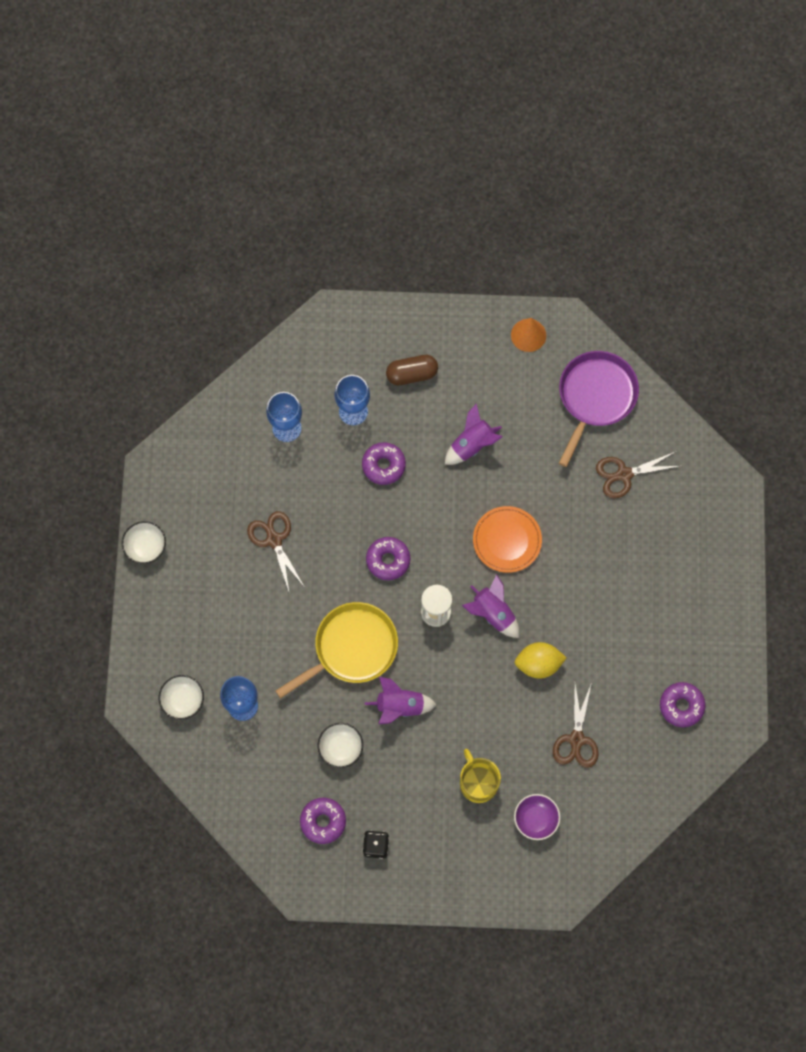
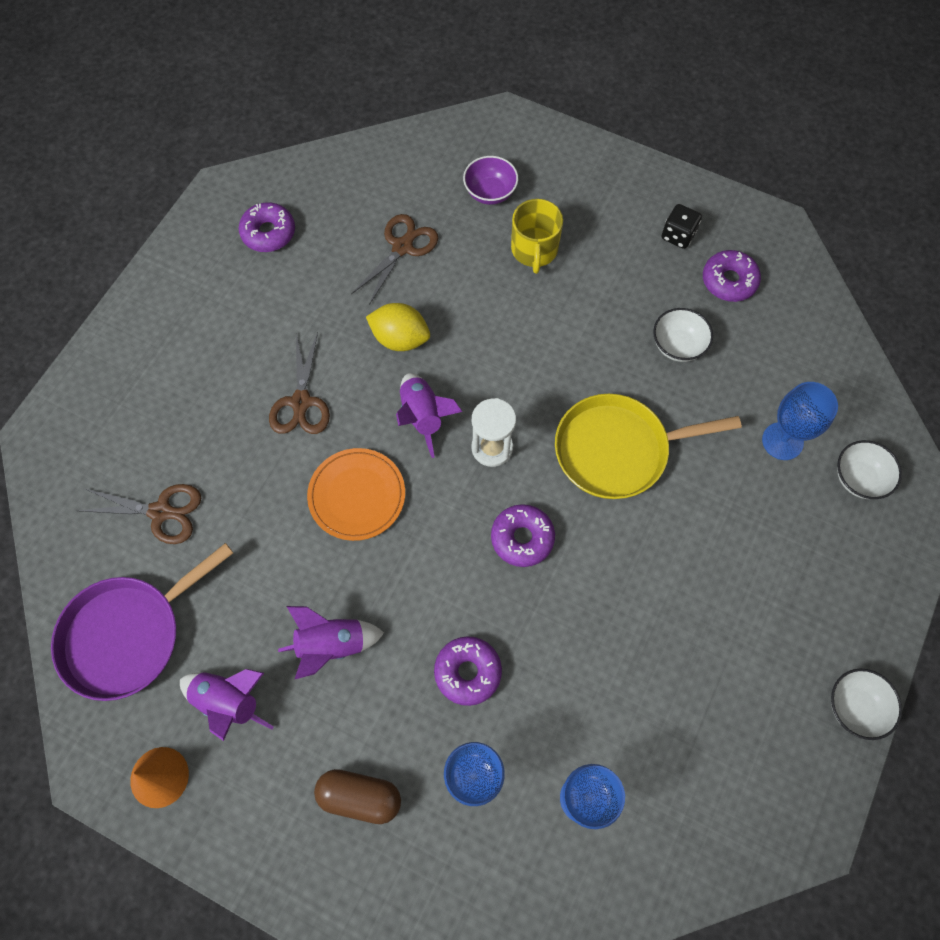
camera: 155 degrees left, 5 degrees down
(274, 540) = (665, 635): brown scissors -> brown scissors (301, 402)
(400, 706) = (587, 361): purple rocket -> purple rocket (229, 701)

